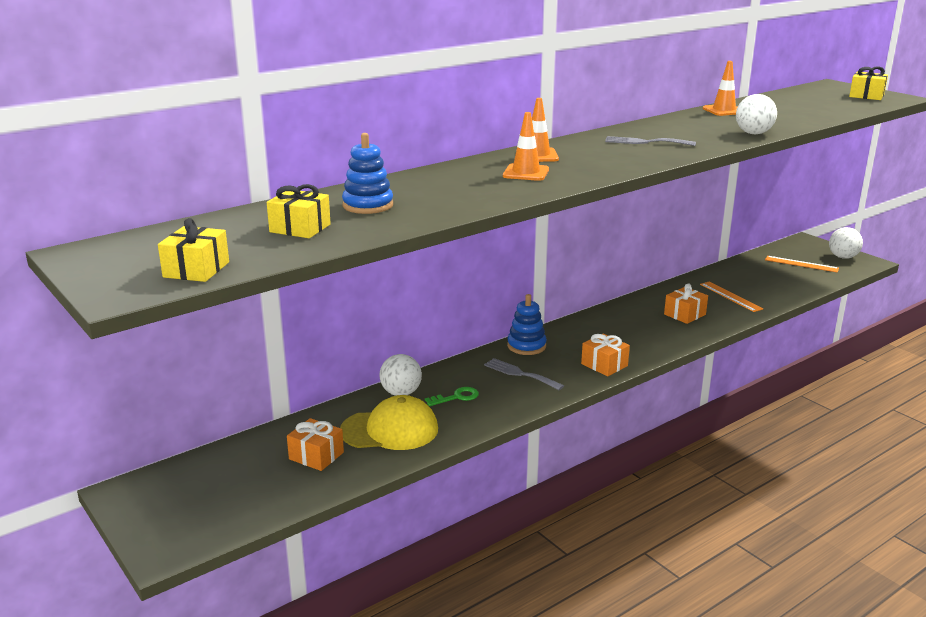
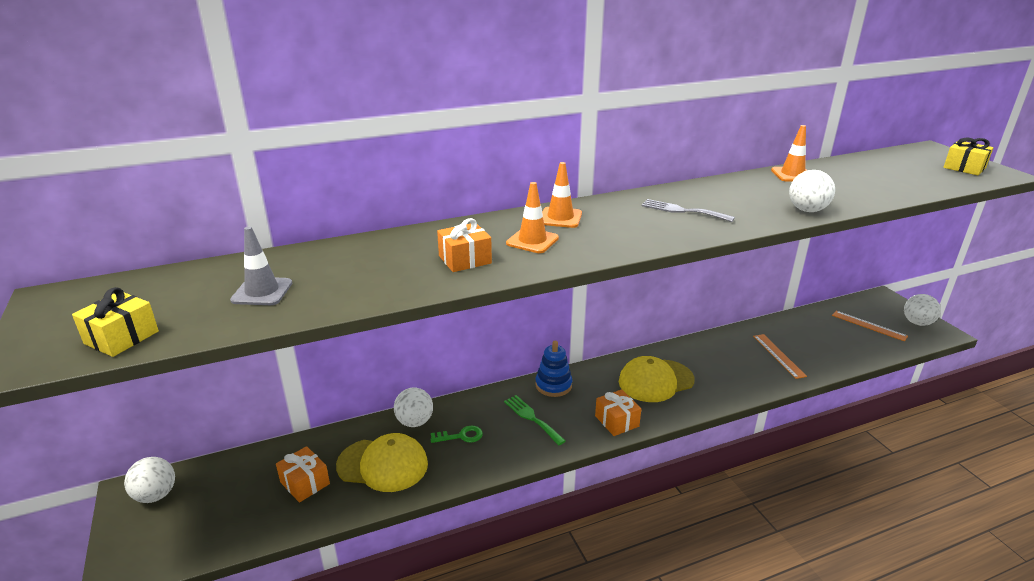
camera: 15 degrees right, 5 degrees up
(155, 490) = (156, 495): none -> white ball
(300, 228) = (262, 292): yellow gift -> grey traffic cone
(368, 205) = (349, 268): blue stacking toy -> none
(520, 374) = (532, 418): grey fork -> green fork
(625, 330) = (655, 381): none -> yellow cap
(684, 314) = (723, 371): orange gift -> orange gift (465, 259)

